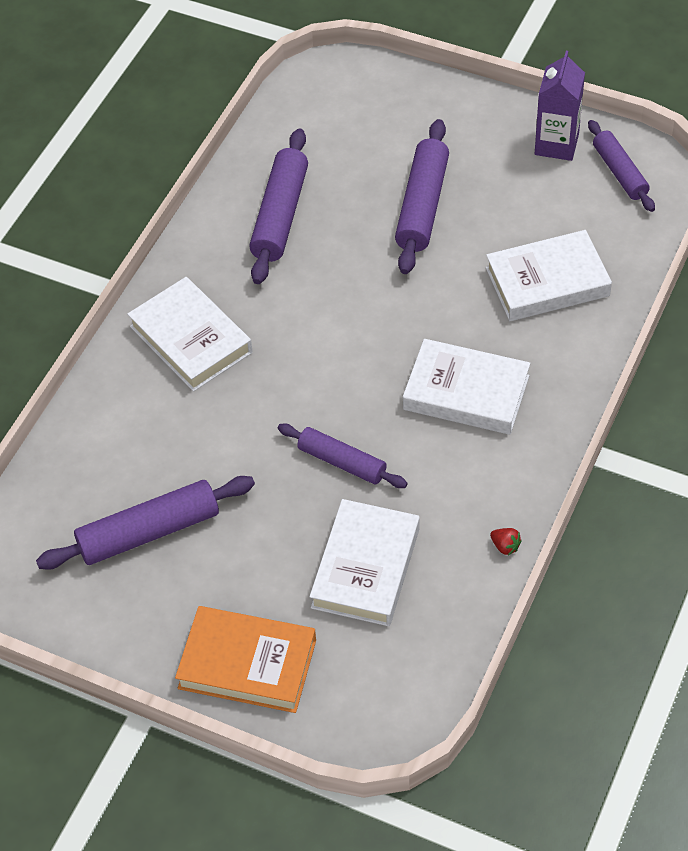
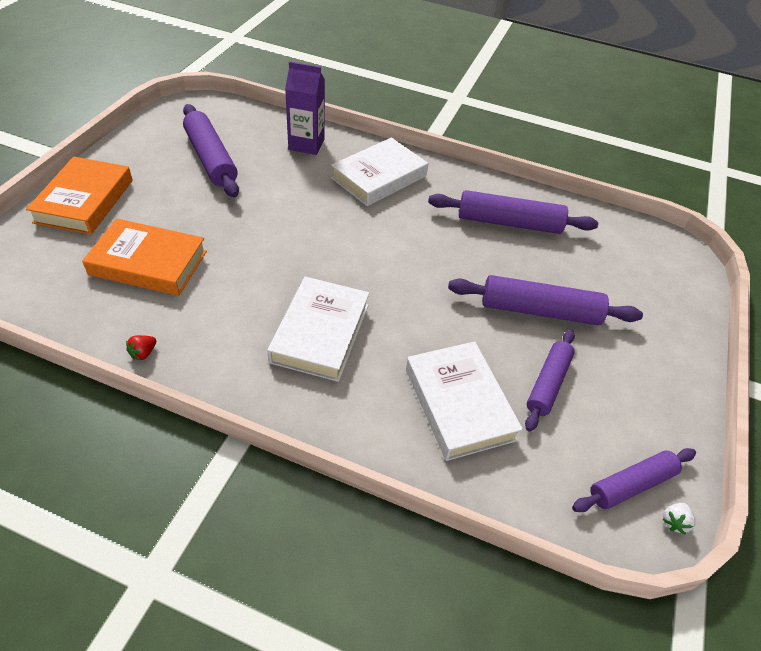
camera: 80 degrees right, 5 degrees down
(342, 462) = (255, 252): purple rolling pin -> purple rolling pin (548, 383)
(365, 567) = (148, 263): white book -> orange book
(556, 144) = (653, 423): purple carton -> purple carton (306, 144)
(650, 152) = (674, 521): none -> white strawberry

